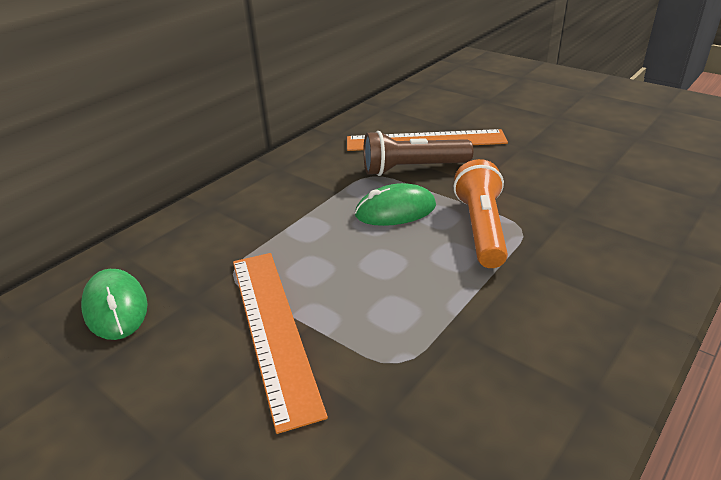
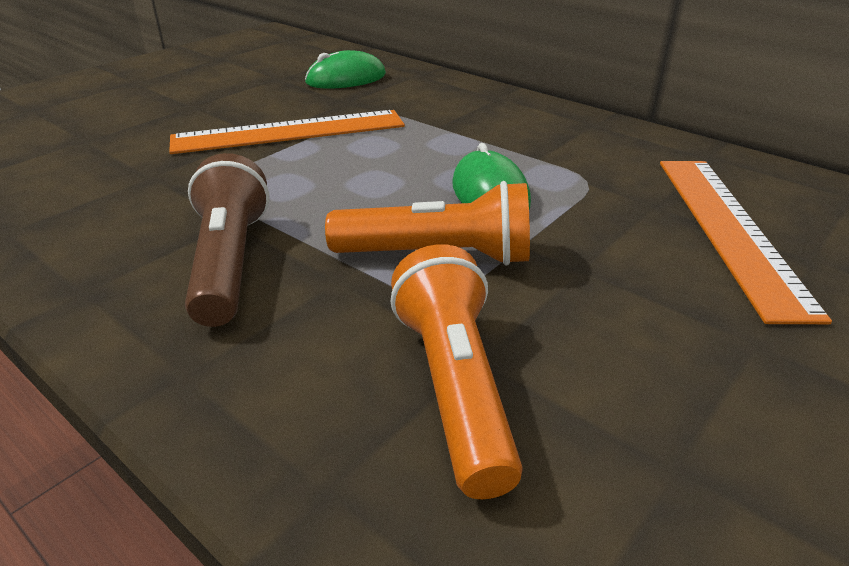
camera: 90 degrees right, 0 degrees up
(413, 169) = (616, 212): brown flashlight -> brown flashlight (229, 262)
(595, 219) = (454, 387): none -> orange flashlight

